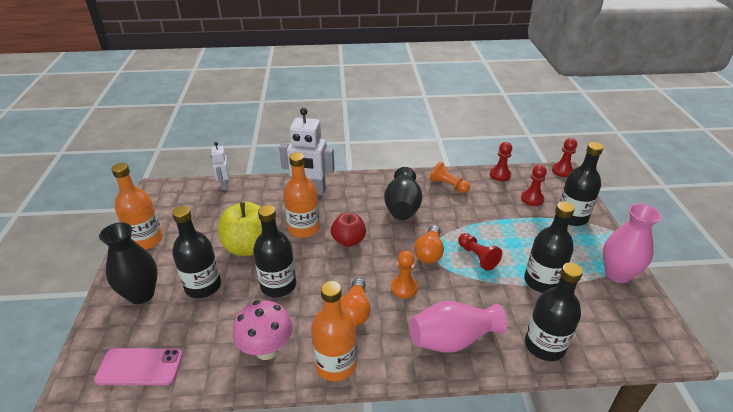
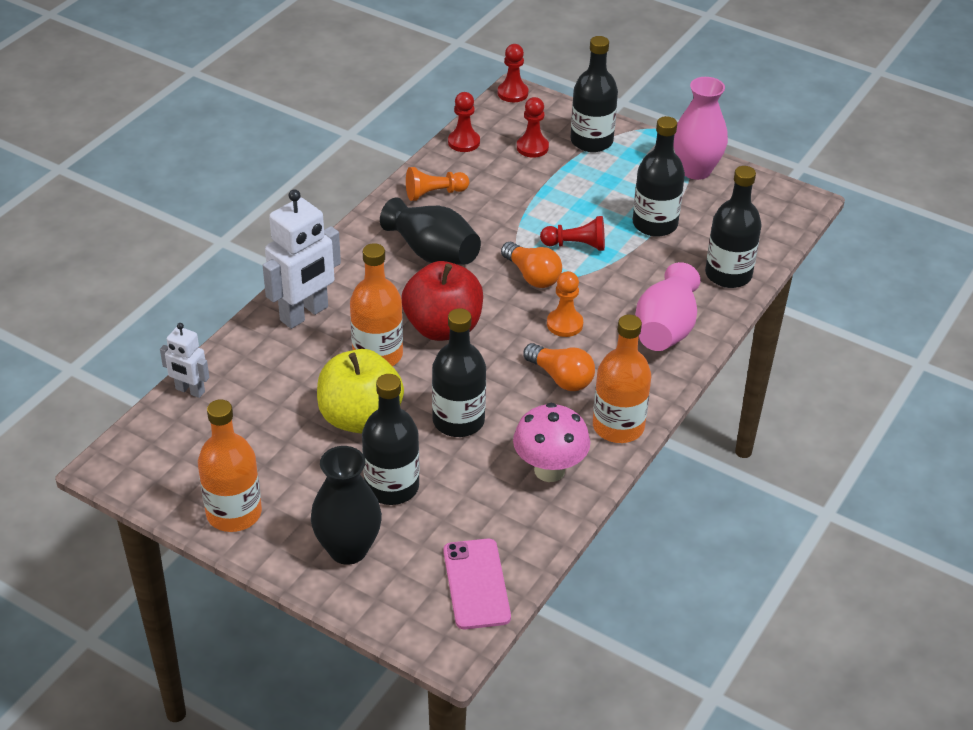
camera: 55 degrees left, 5 degrees up
(140, 367) = (476, 584): pink phone -> pink phone turned 45 degrees counterclockwise
(348, 240) = (443, 327): red apple -> red apple, size x1.56

